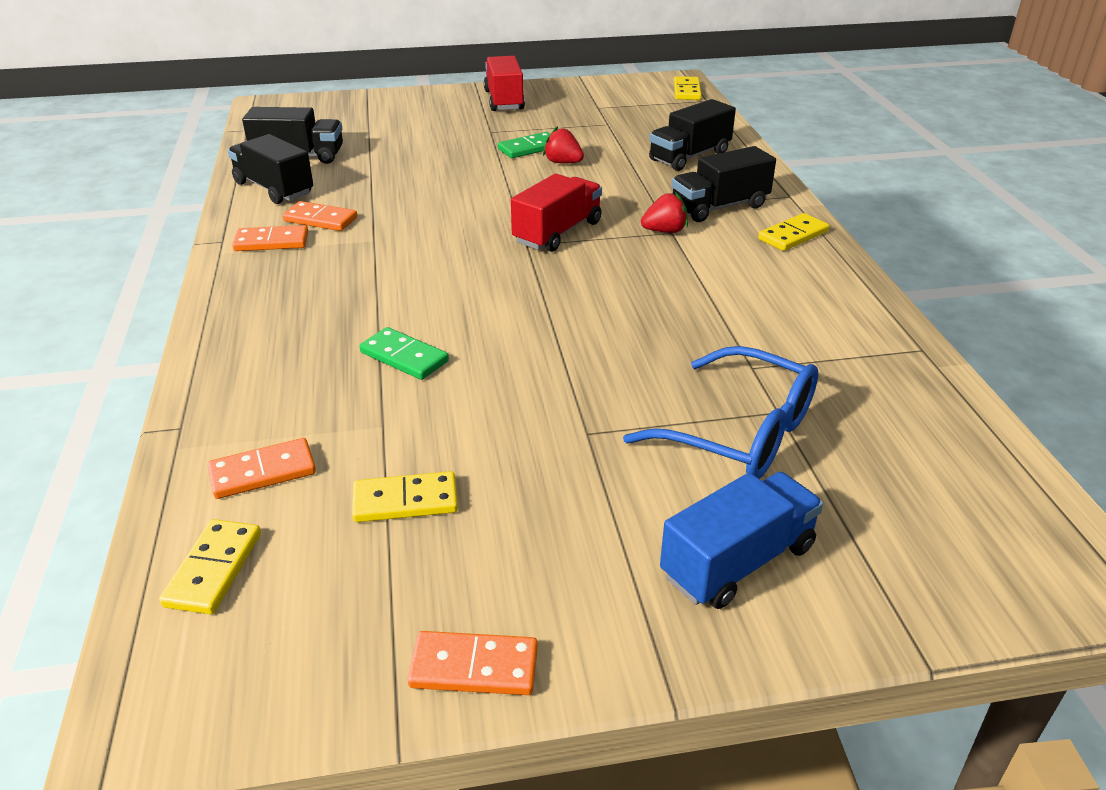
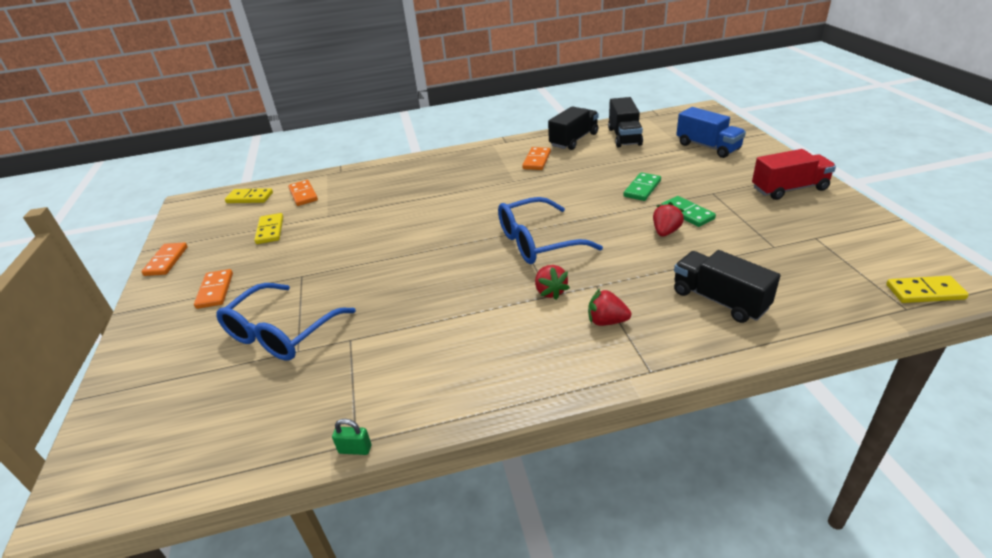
camera: 90 degrees right, 0 degrees up
(271, 242) = (506, 153): orange domino -> orange domino (215, 291)
(404, 357) = (384, 211): green domino -> green domino (642, 188)
(557, 232) = (537, 242): red truck -> blue glasses
(719, 207) = (606, 321): black truck -> red strawberry
(738, 561) = (180, 331): blue truck -> blue truck (708, 147)
(793, 235) = (558, 369): yellow domino -> none
(931, 349) = (355, 449): none -> green padlock

